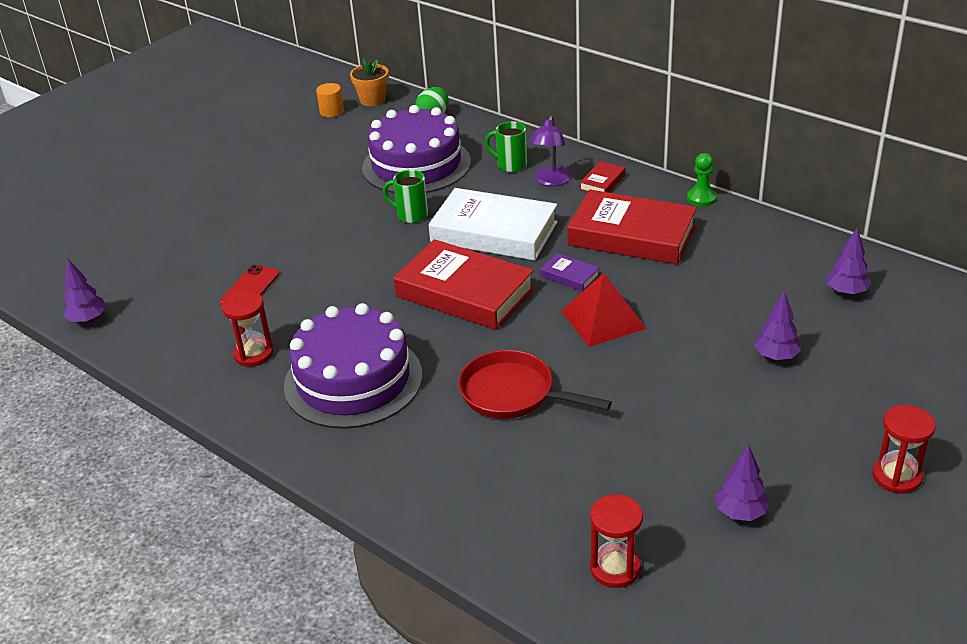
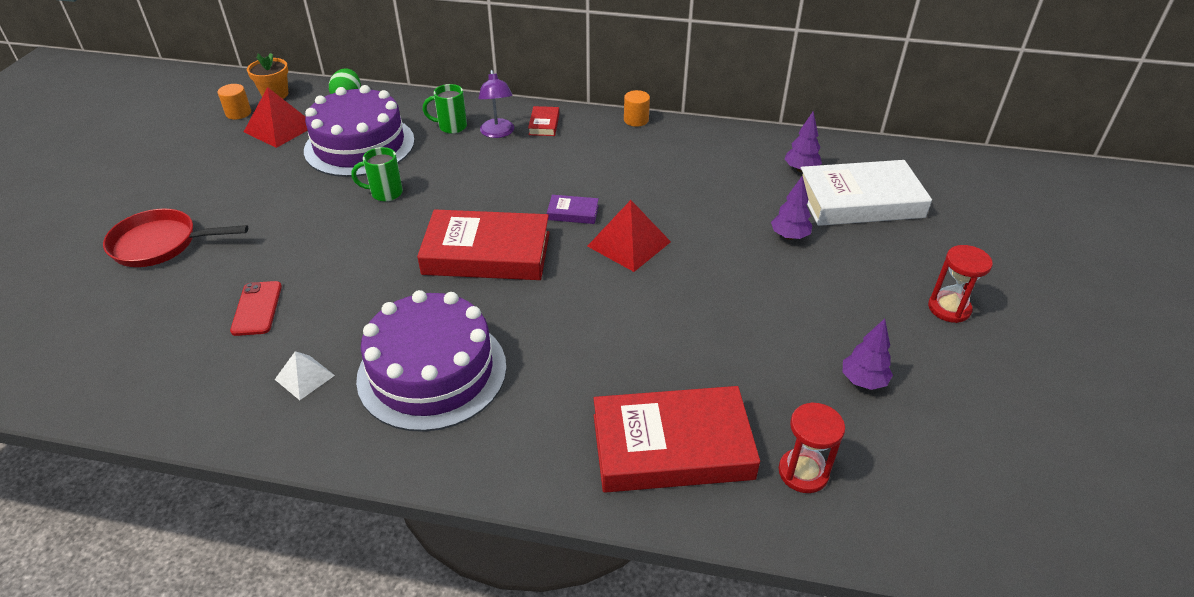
camera: 30 degrees left, 5 degrees up
(88, 320) = (73, 399): purple tree -> none
(254, 354) = (304, 377): red hourglass -> white pyramid
(358, 133) = (280, 128): none -> red pyramid
(494, 232) = (477, 190): white book -> white book (860, 201)
(513, 393) = (597, 336): red pan -> red pan (160, 244)
(631, 235) = (601, 164): red book -> red book (672, 447)
(701, 198) = (636, 120): green pawn -> orange cylinder

